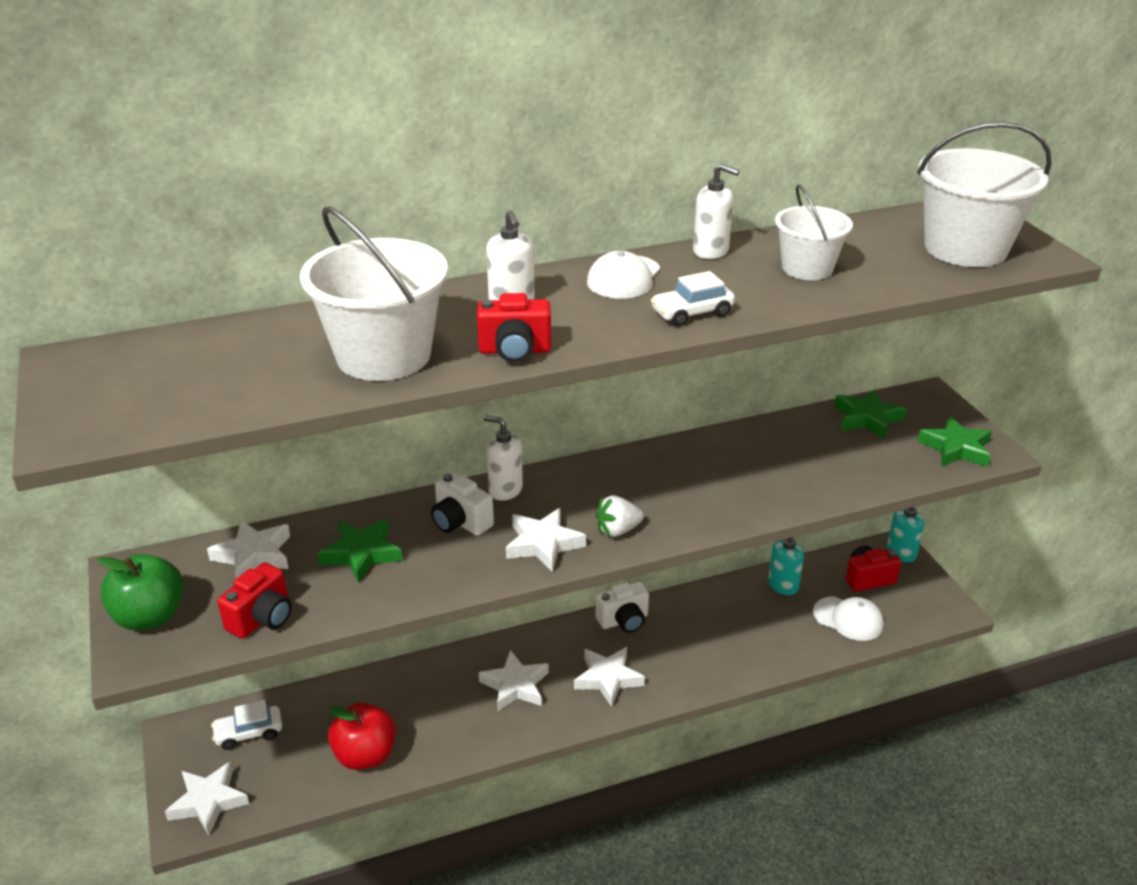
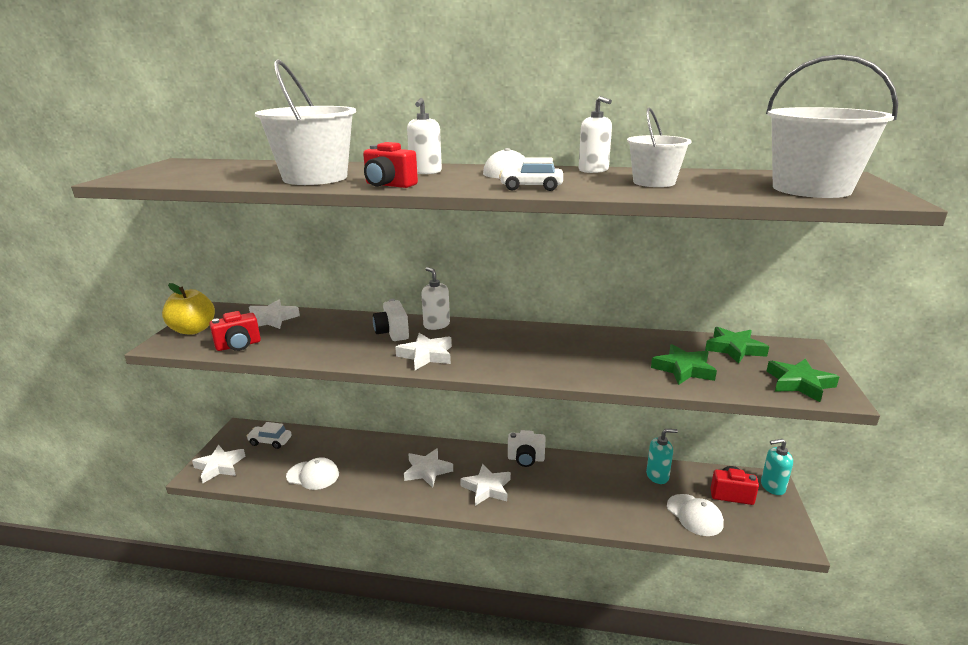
camera: 30 degrees right, 10 degrees down
(150, 617) = (193, 330): green apple -> yellow apple
(361, 554) = (323, 332): green star -> green star (683, 369)
(365, 755) = (313, 475): red apple -> white cap
(617, 530) = (480, 361): white strawberry -> none

